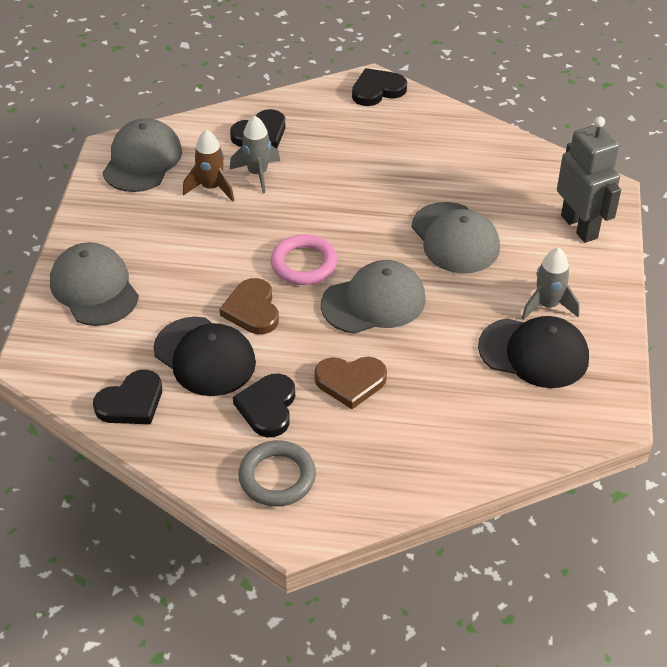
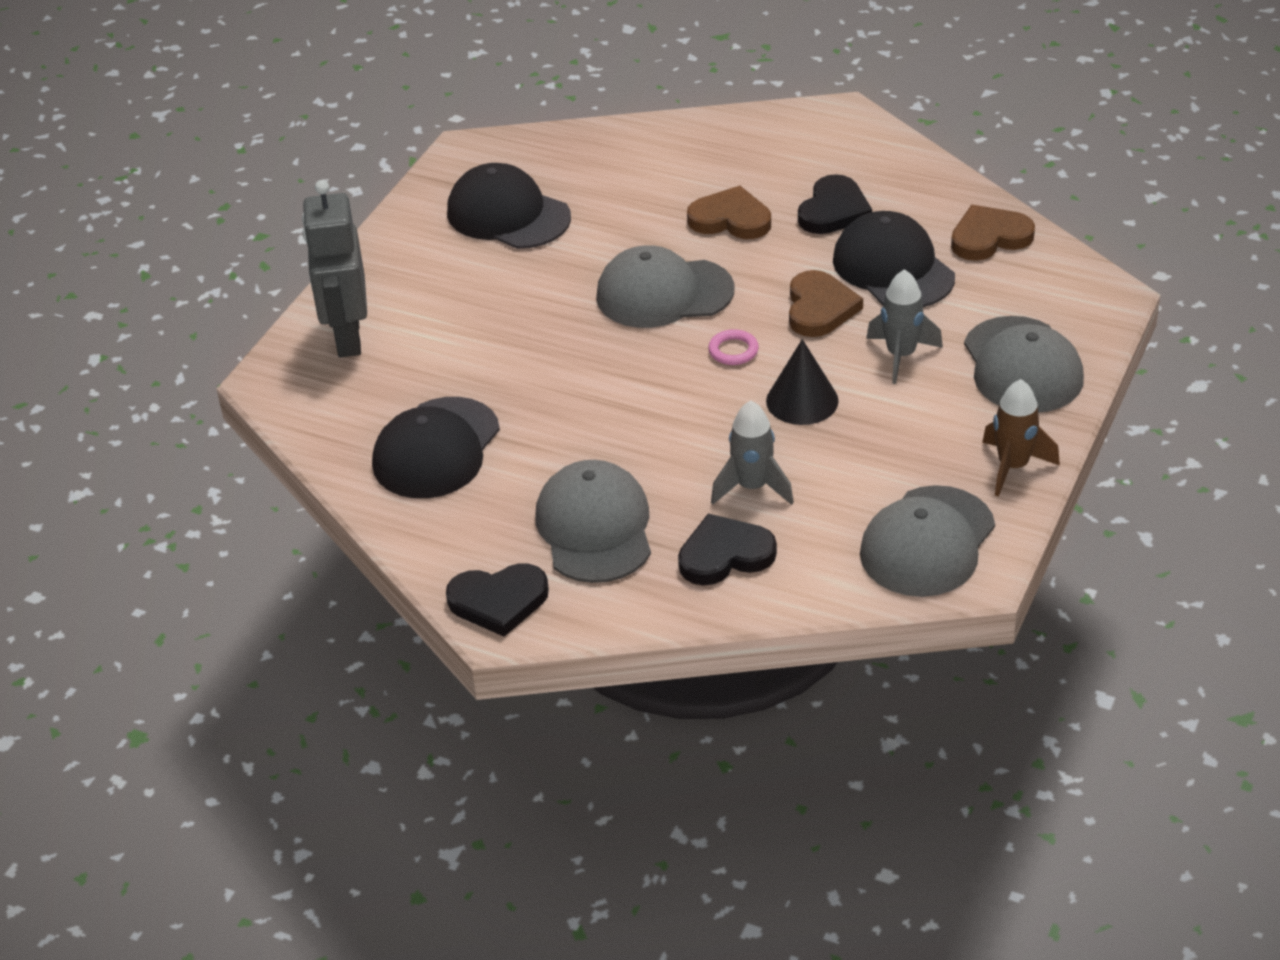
camera: 160 degrees left, 5 degrees down
(131, 402) = (989, 237): black heart -> brown heart
(211, 188) = (829, 477): brown rocket -> brown rocket (1013, 467)
(244, 235) = (802, 400): none -> black cone
(277, 477) = (843, 153): grey ring -> none
(304, 264) = (733, 351): pink ring -> pink ring, size x0.55
(455, 238) = (518, 350): grey cap -> grey cap (595, 528)
(466, 163) = (436, 449): none -> black cap
(547, 305) = (457, 257): grey rocket -> grey rocket (901, 356)

